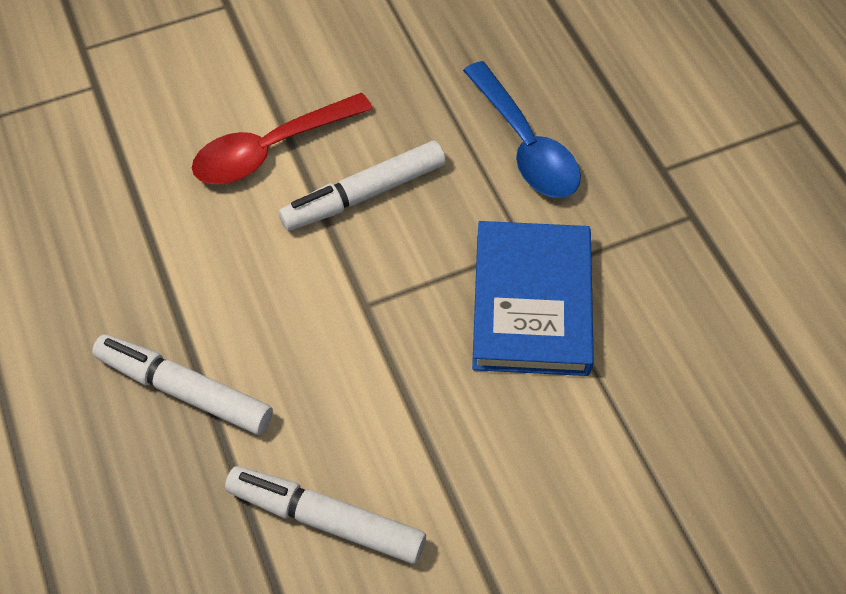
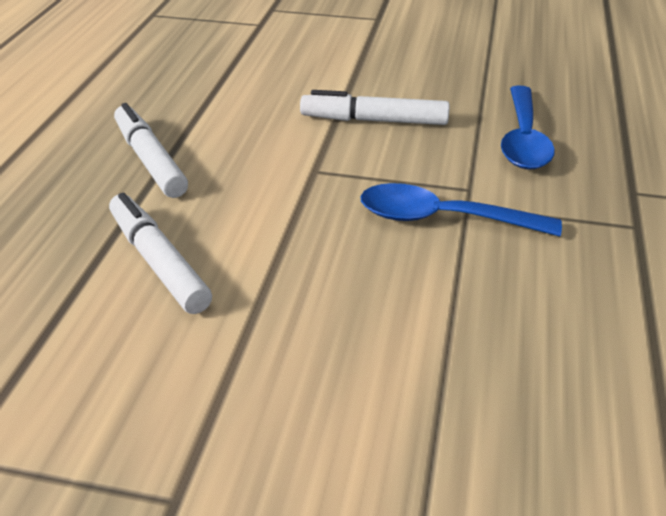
camera: 35 degrees right, 20 degrees down
(270, 150) = (334, 81): red spoon -> none
(531, 303) = (442, 219): blue book -> blue spoon

